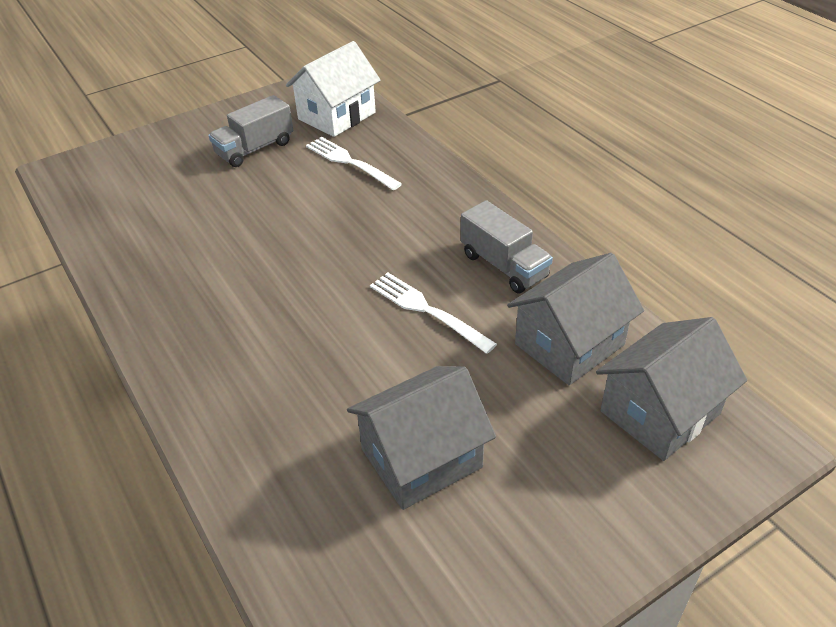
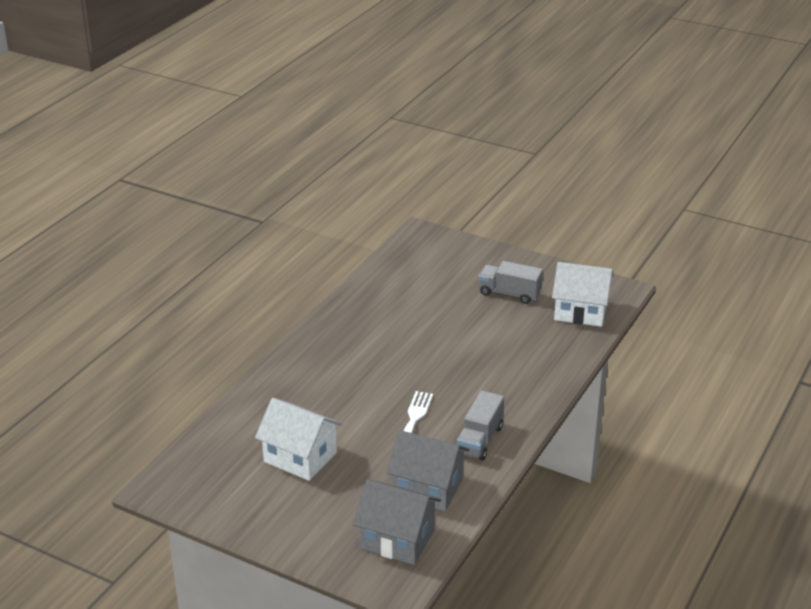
camera: 60 degrees right, 10 degrees down
(350, 162) = (531, 338): white fork -> none
(421, 458) = (300, 457): grey house -> white house

